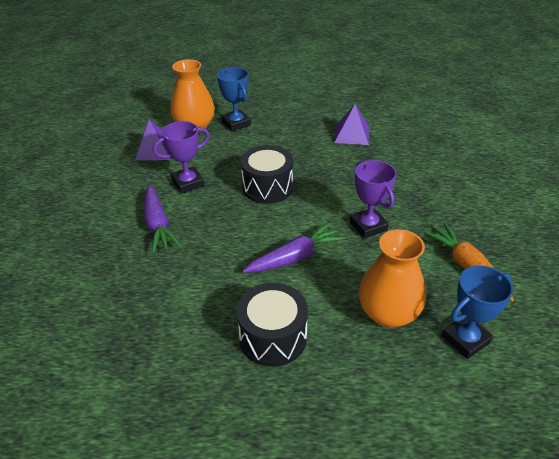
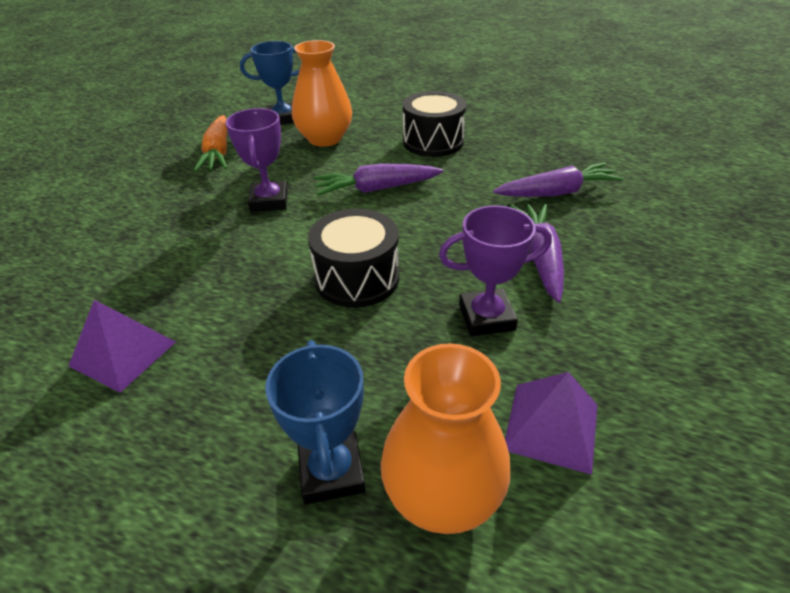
camera: 160 degrees left, 0 degrees up
(141, 289) = (556, 192): none -> purple carrot

